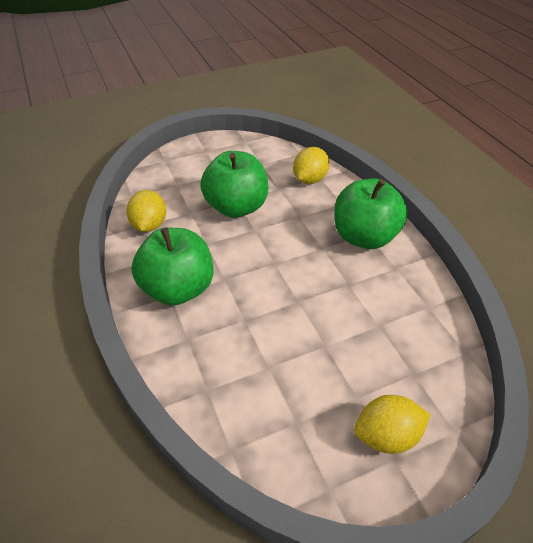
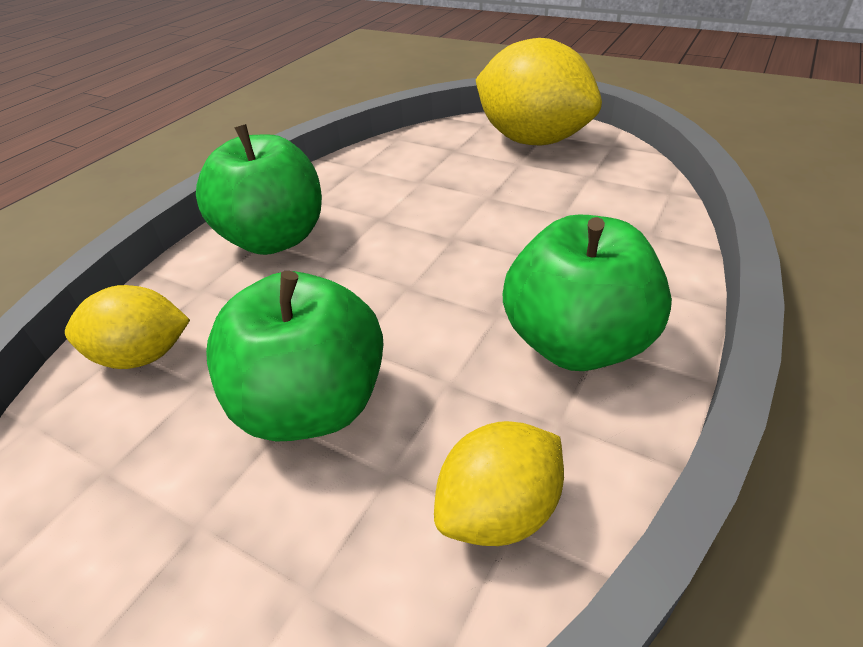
camera: 125 degrees left, 5 degrees down
(386, 435) = (532, 140): yellow lemon -> yellow lemon, size x1.81

